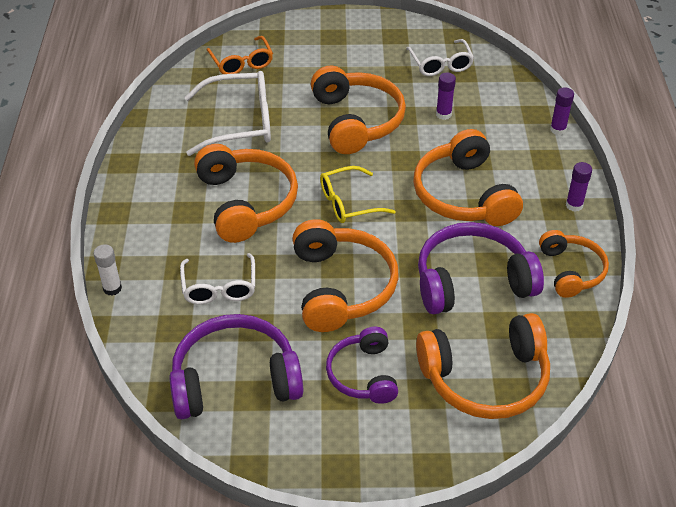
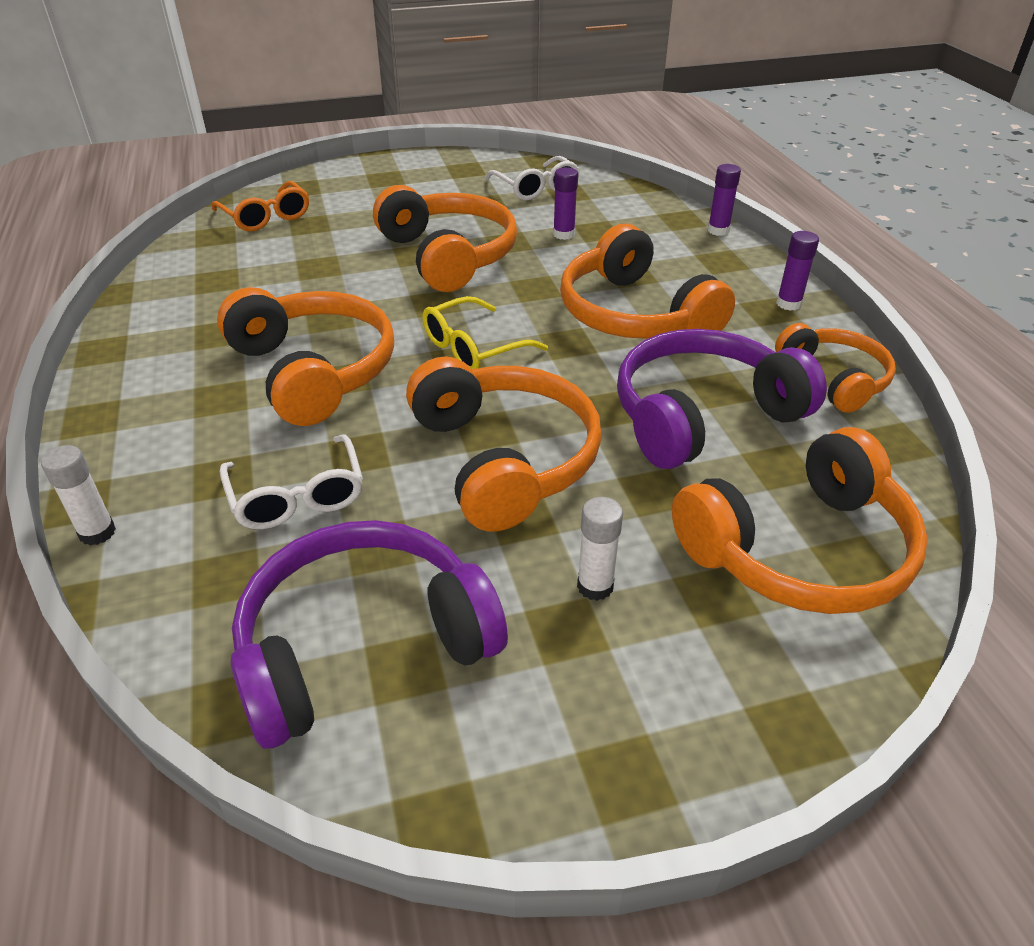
camera: 15 degrees left, 5 degrees down
(239, 123) = (278, 279): white glasses -> none
(363, 374) = (595, 586): purple headphones -> white glue stick

